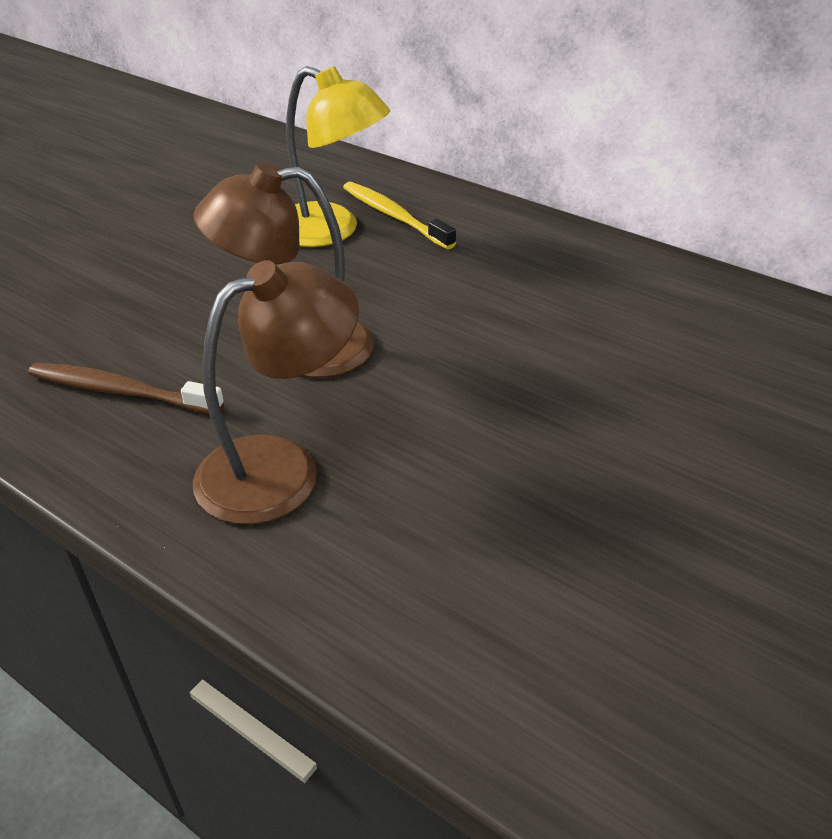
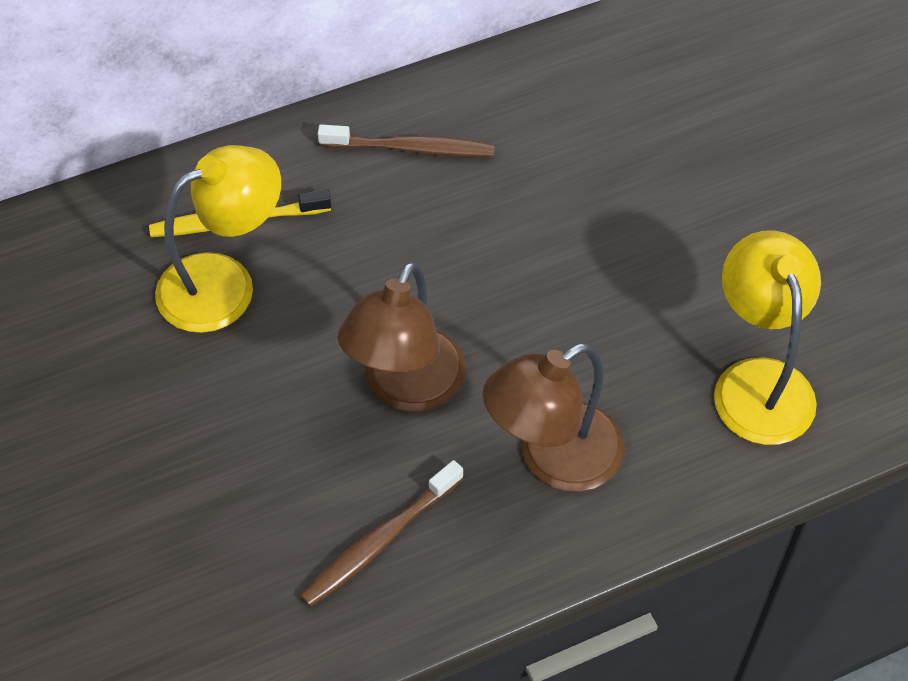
camera: 60 degrees left, 15 degrees up
(281, 468) = (553, 459): brown lamp -> brown lamp turned 120 degrees counterclockwise
(510, 603) = (758, 382): none -> yellow lamp
(554, 265) = (411, 149): none -> brown toothbrush

